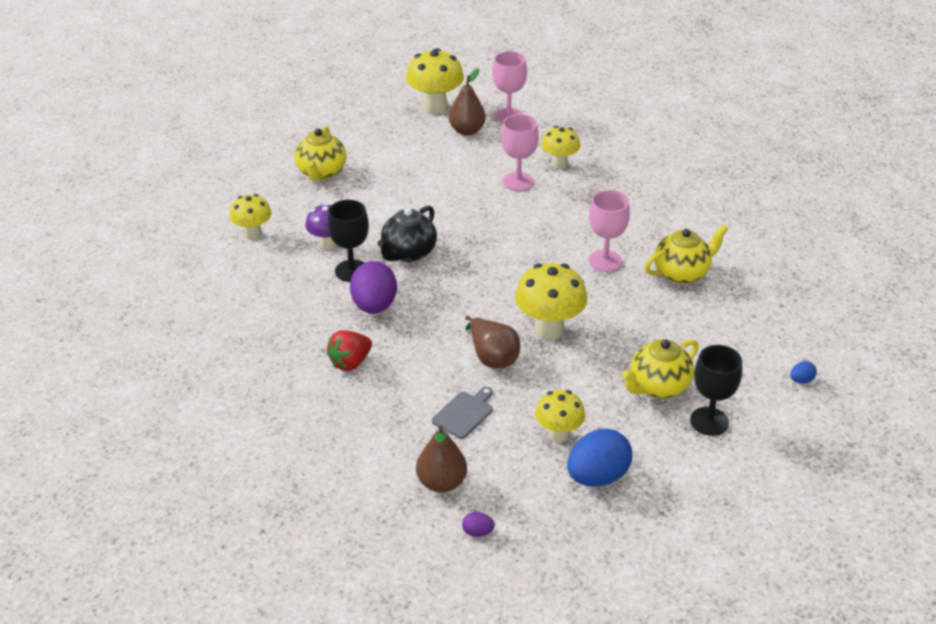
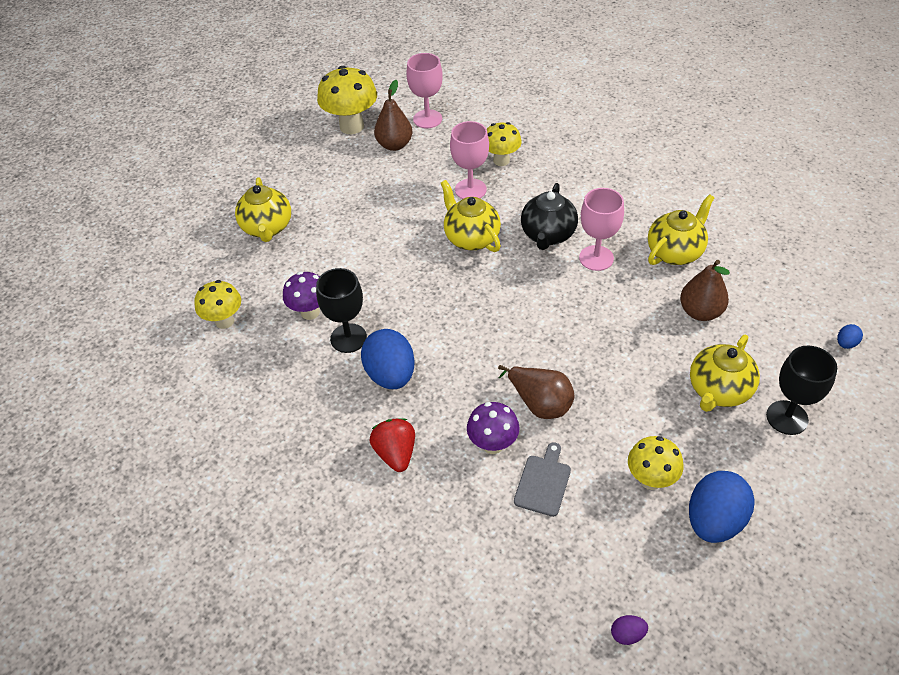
camera: 15 degrees left, 10 degrees up
(350, 362) = (395, 453): red strawberry -> red strawberry turned 135 degrees clockwise
(374, 306) = (390, 375): purple egg -> blue egg
(408, 253) = (398, 301): black teapot -> black teapot (547, 235)
(435, 376) = (493, 444): none -> purple mushroom
(441, 482) = (560, 580): brown pear -> brown pear (700, 312)
(498, 220) = (471, 238): none -> yellow teapot
(549, 330) = (580, 354): yellow mushroom -> none

